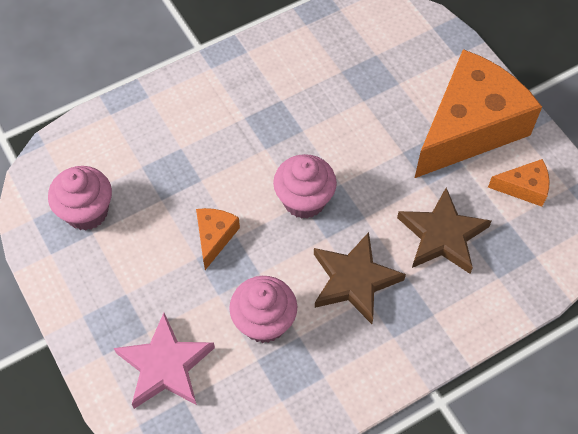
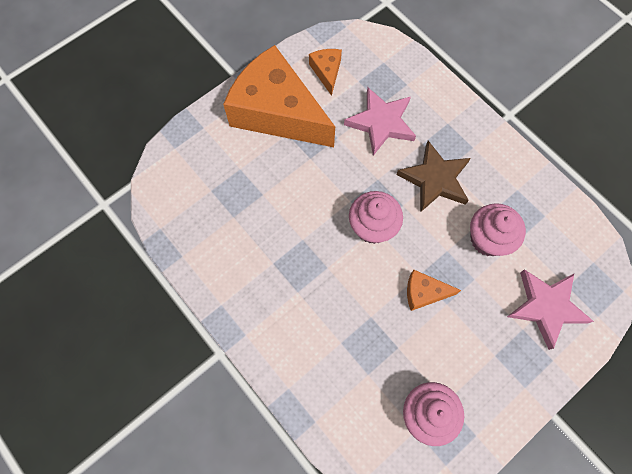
camera: 100 degrees left, 10 degrees up
(442, 235) = (381, 123): brown star -> pink star

